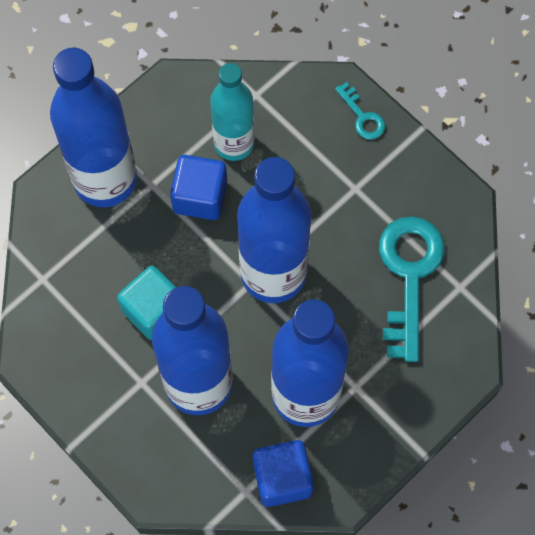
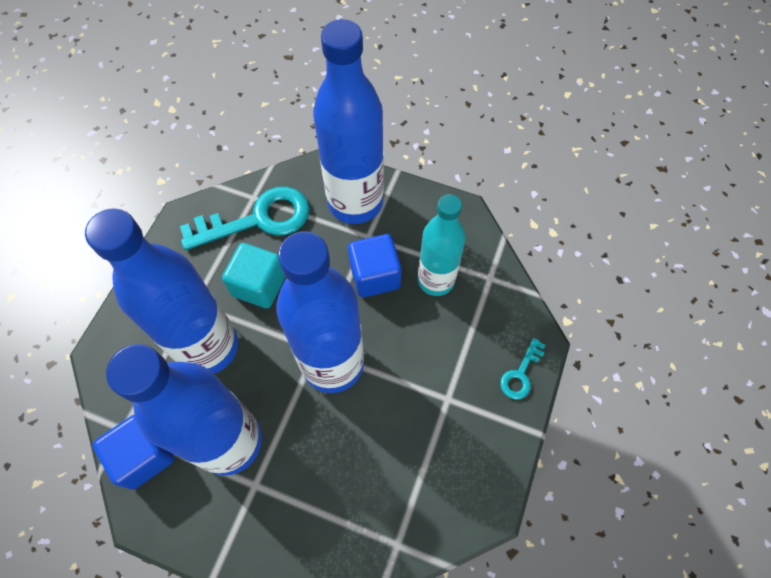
camera: 65 degrees right, 5 degrees down
(409, 275) = (386, 487): turquoise key -> turquoise key (258, 219)

